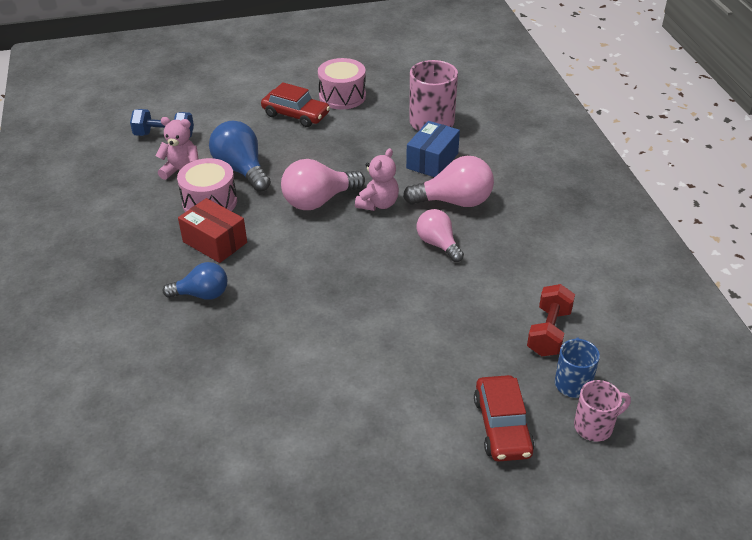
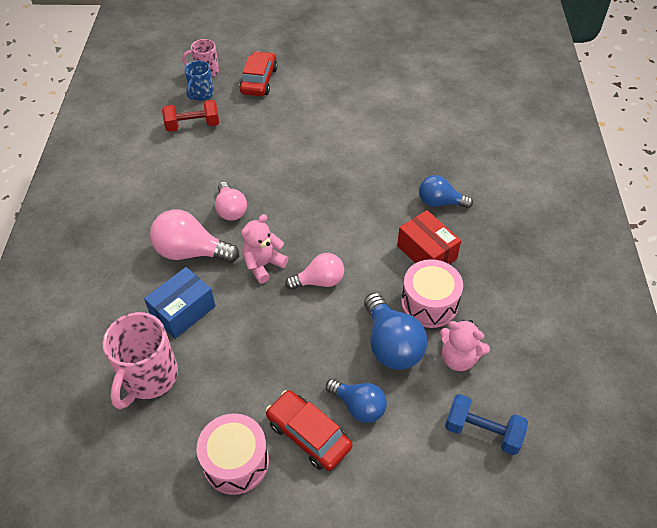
camera: 165 degrees left, 10 degrees up
(262, 133) = (359, 406): none -> blue light bulb
(318, 201) = (319, 281): pink light bulb -> pink light bulb, size x0.66
(549, 332) = (193, 125): red dumbbell -> red dumbbell turned 45 degrees clockwise

